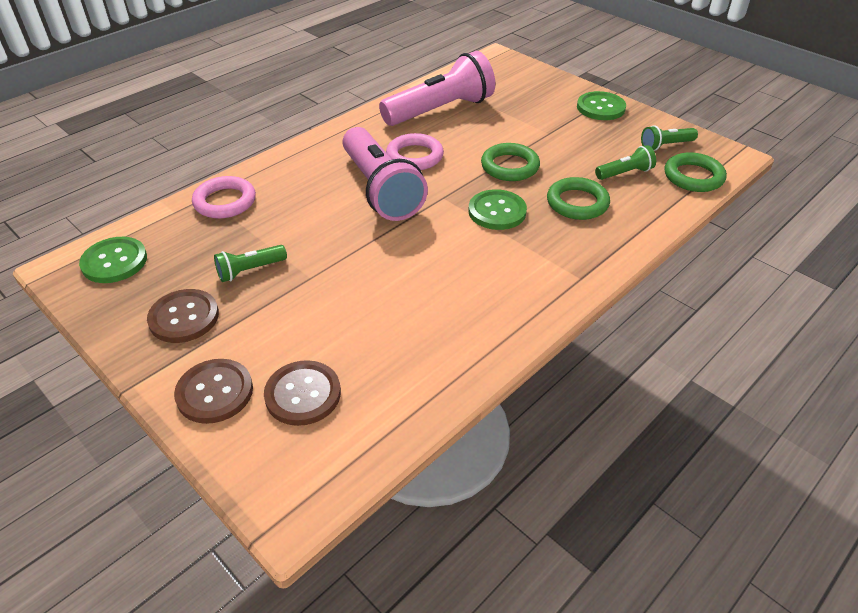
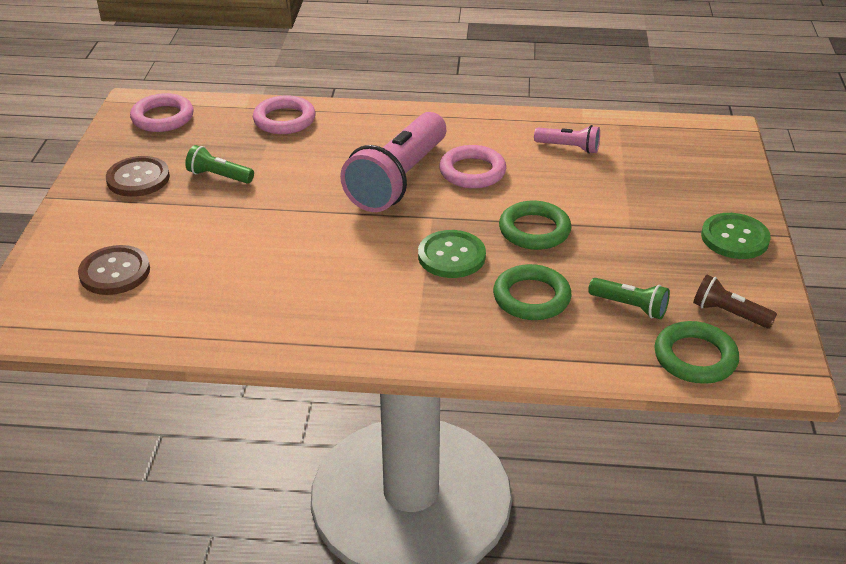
camera: 50 degrees right, 5 degrees down
(114, 262) = (163, 117): green button -> pink ring
(215, 392) = (80, 233): brown button -> none
(440, 110) = (569, 147): pink flashlight -> pink flashlight, size x0.46
(665, 145) = (729, 313): green flashlight -> brown flashlight

